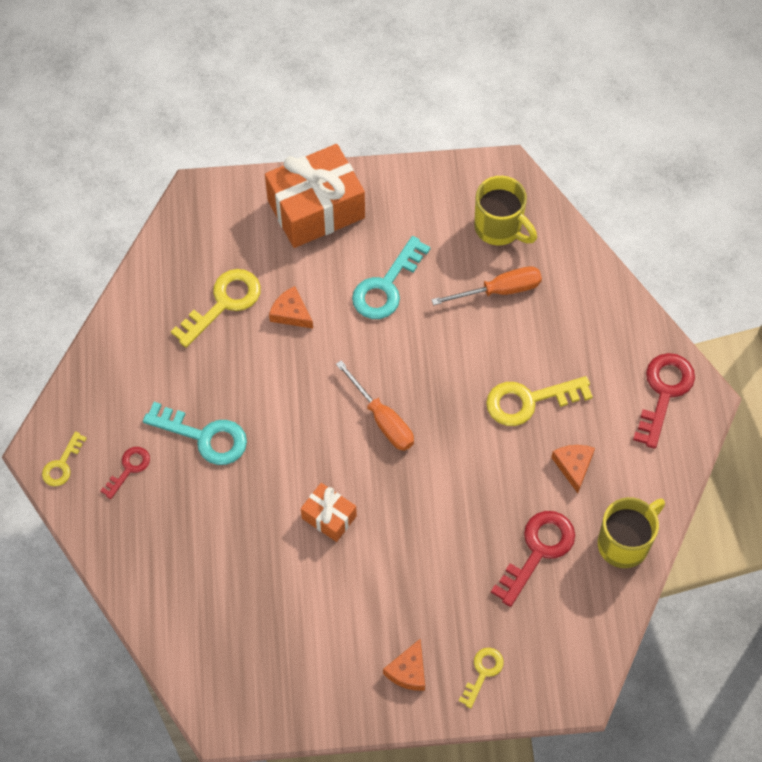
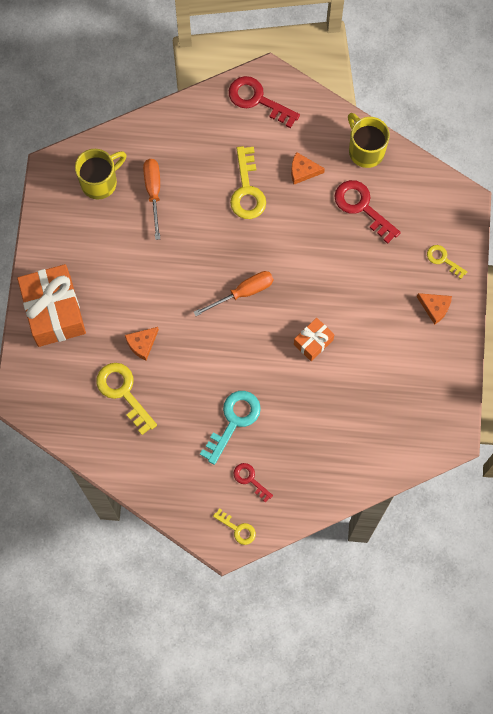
camera: 80 degrees left, 10 degrees up
(386, 286) = (133, 271): turquoise key -> none

